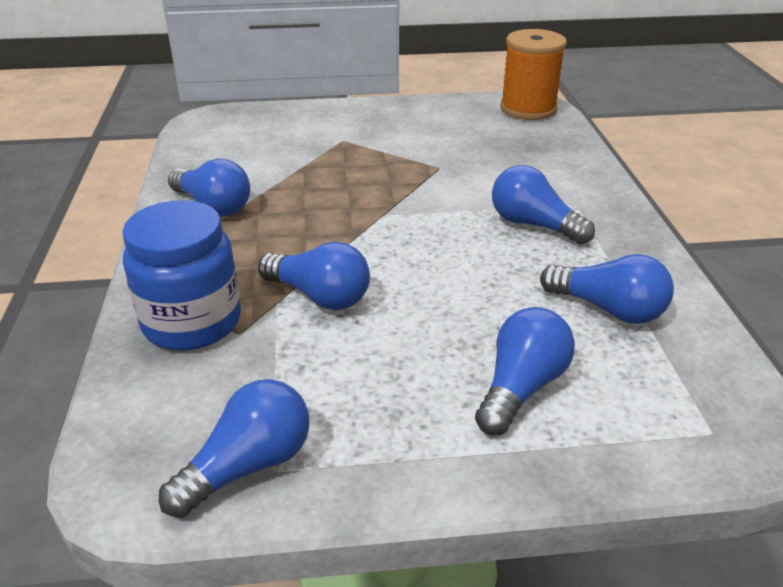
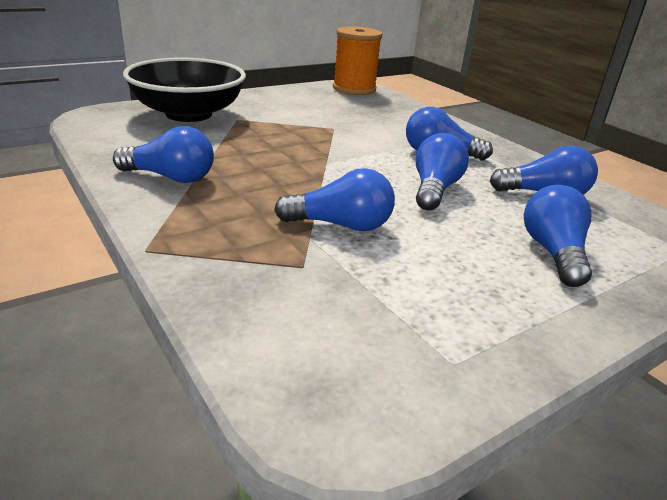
camera: 30 degrees left, 5 degrees down
(192, 322) = (249, 268): blue jar -> none
(248, 466) = (430, 367): blue light bulb -> blue light bulb (434, 189)
(299, 127) = (188, 114): none -> black bowl

